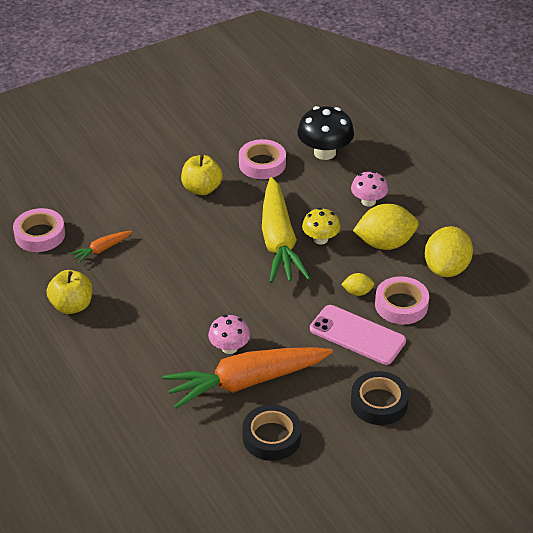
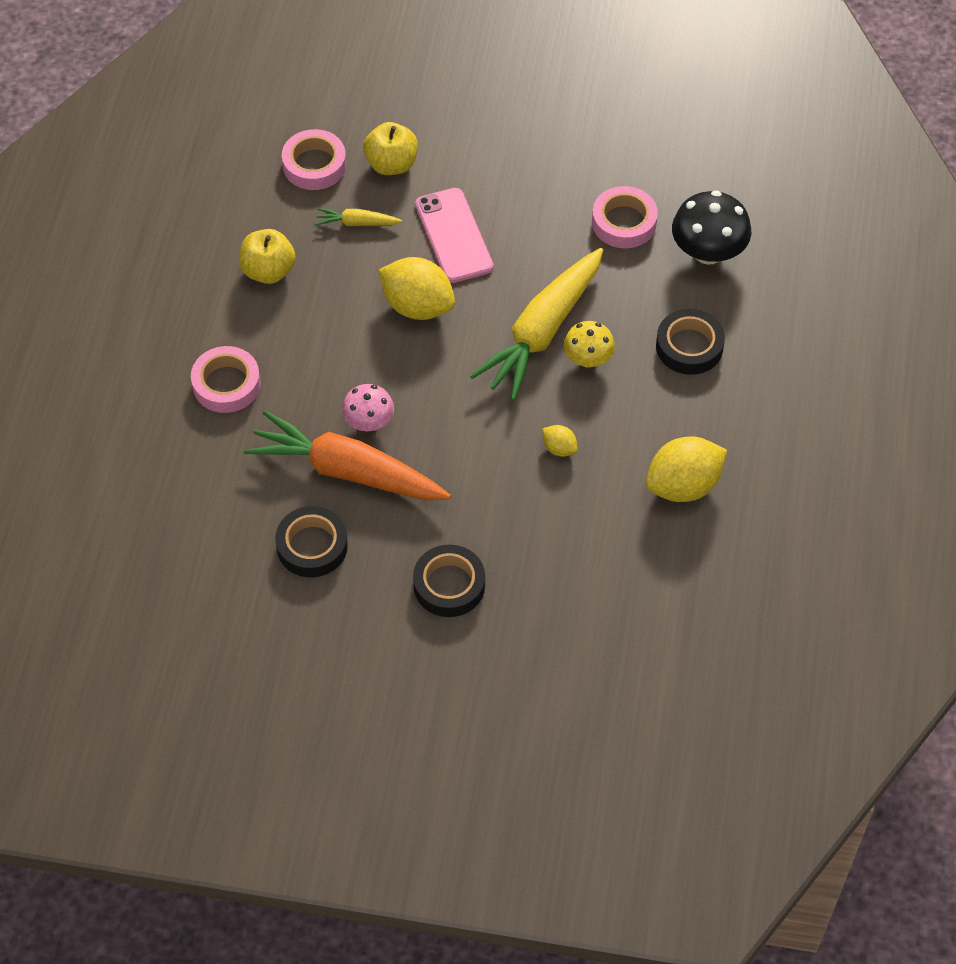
camera: 40 degrees right, 15 degrees up
(102, 249) = (356, 223): orange carrot -> yellow carrot
(202, 189) = (528, 213): yellow apple -> yellow apple (391, 164)
(357, 335) = (506, 497): pink phone -> pink phone (453, 236)
(368, 201) = (689, 346): pink mushroom -> black tape
(385, 243) = (650, 410): yellow lemon -> yellow lemon (417, 306)
(401, 305) = (588, 494): pink tape -> pink tape (226, 384)

